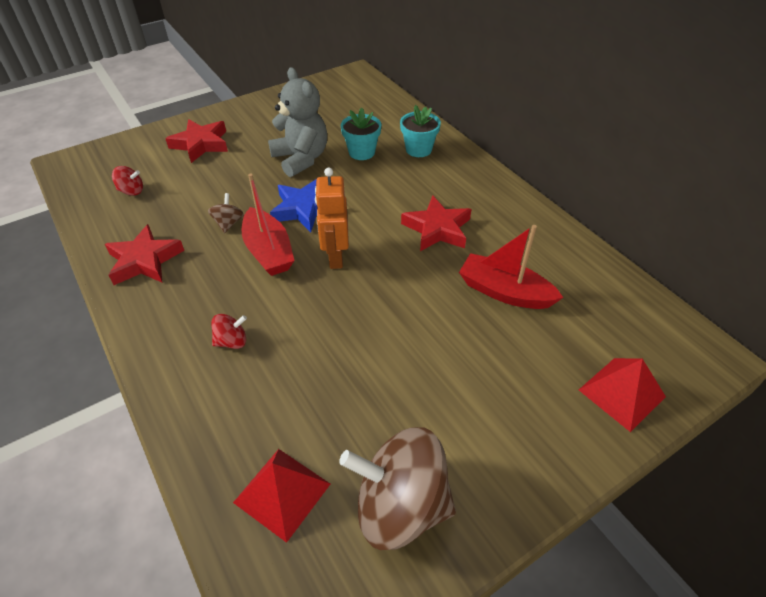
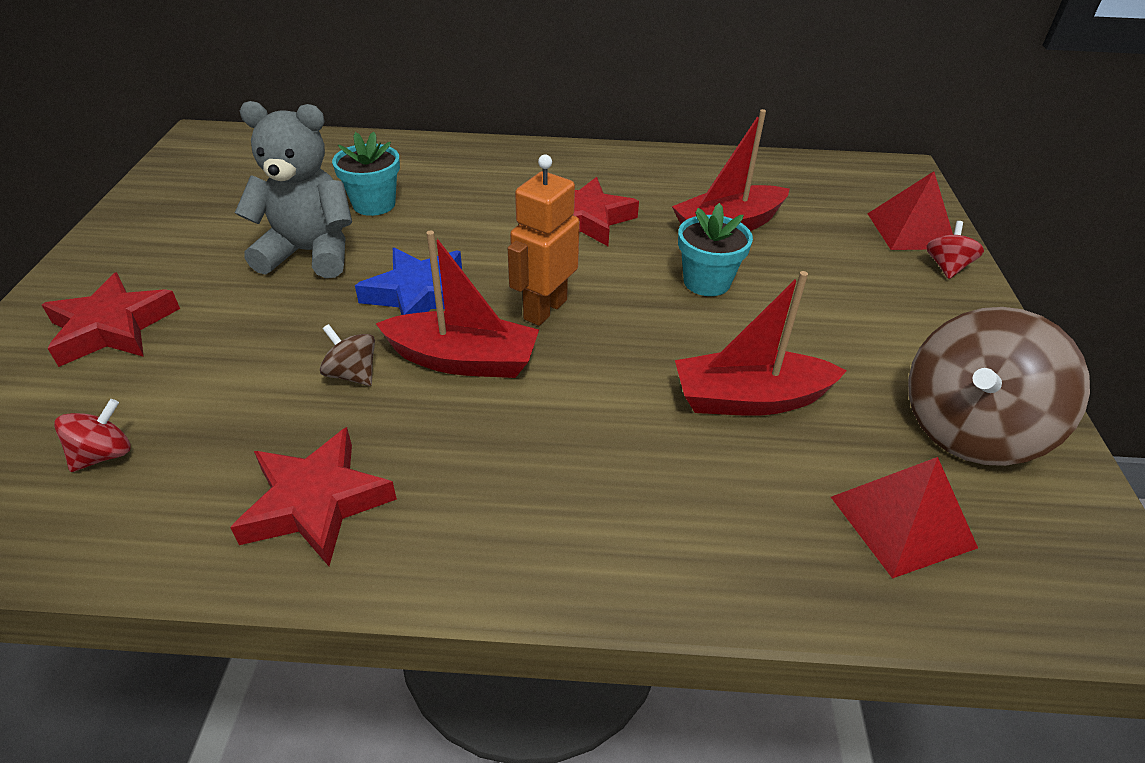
camera: 55 degrees left, 5 degrees down
(232, 341) = (604, 467): red spinning top -> red spinning top (946, 267)
(333, 377) = (749, 399): none -> red boat
(335, 257) = (544, 309): orange robot -> orange robot turned 90 degrees clockwise
(418, 149) = (432, 167): turquoise flower pot -> turquoise flower pot (706, 282)

